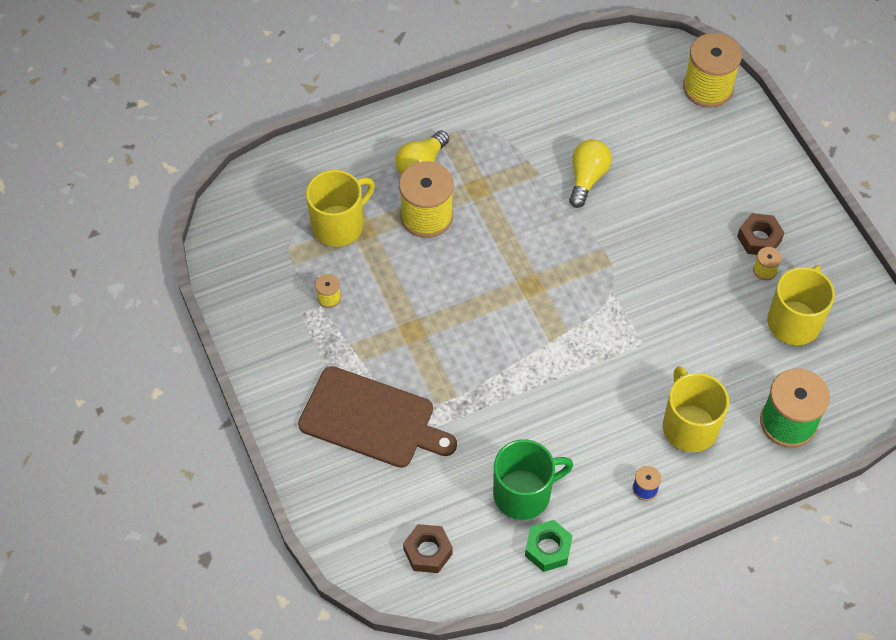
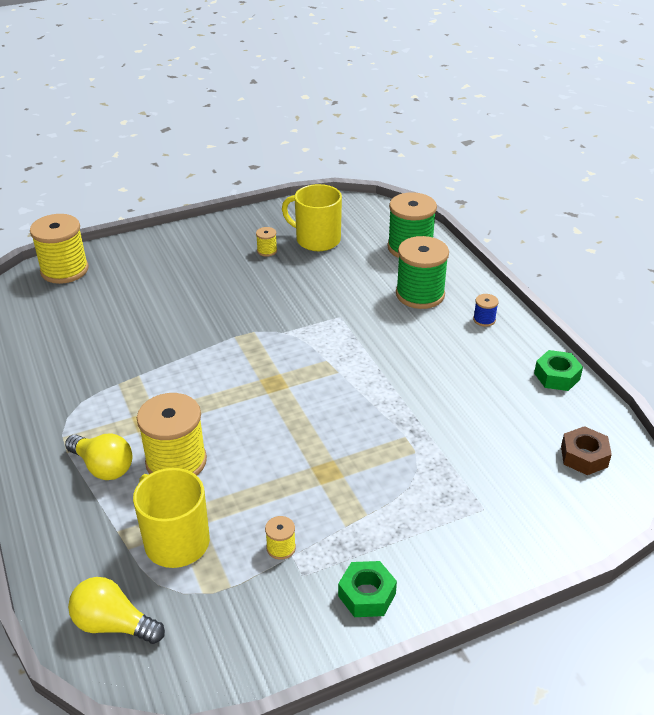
camera: 90 degrees left, 20 degrees down
(279, 358) = (367, 595): none -> green nut
(371, 419) = (440, 504): brown cutting board -> none
(523, 493) = (504, 390): green mug -> none
(587, 178) = (150, 344): yellow light bulb -> yellow light bulb (114, 624)
(689, 426) = (420, 294): yellow mug -> green spool
(759, 239) = (235, 252): brown nut -> none

